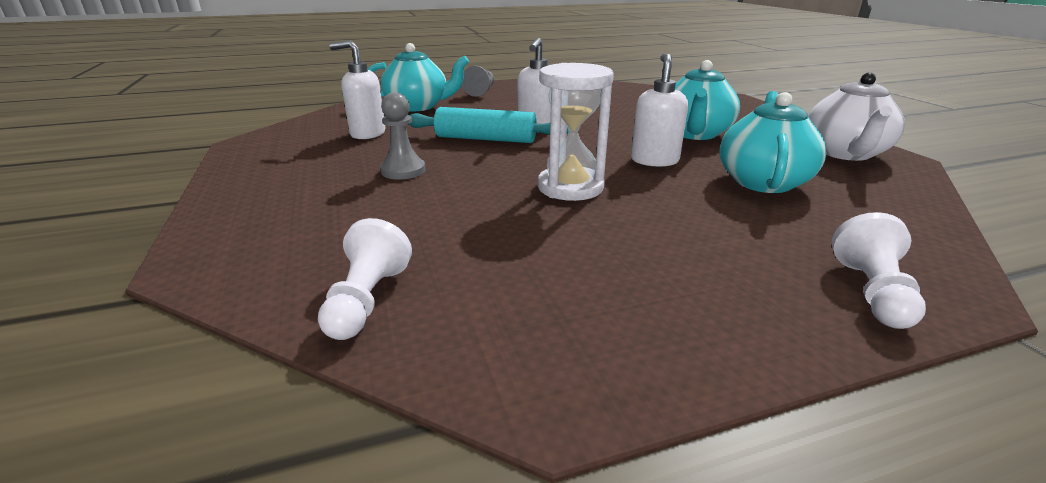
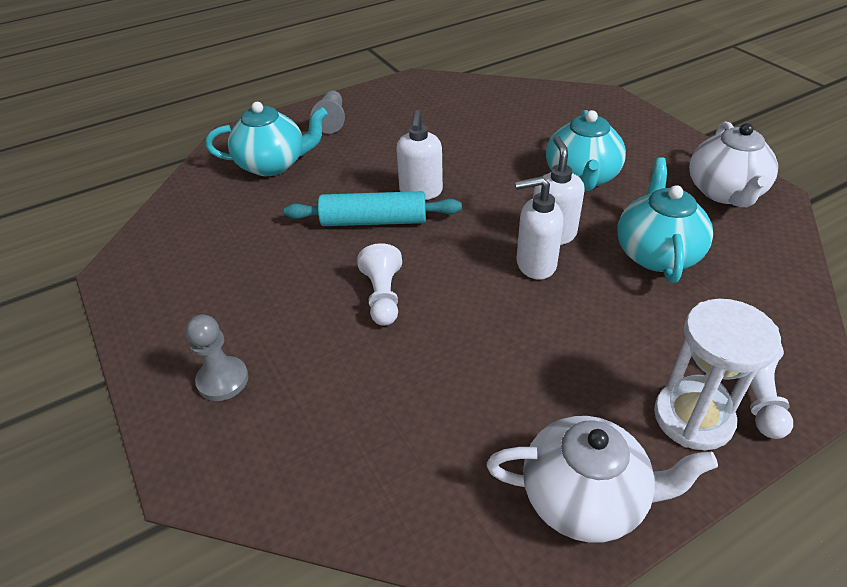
camera: 10 degrees left, 15 degrees up
(367, 134) = (242, 230): white soap dispenser -> white soap dispenser (535, 264)
(367, 300) = (366, 488): white pawn -> white pawn (383, 296)
(403, 171) = (312, 294): grey pawn -> grey pawn (223, 380)
(570, 187) = (485, 294): white hourglass -> white hourglass (693, 418)
(625, 347) = (585, 498): none -> white teapot

